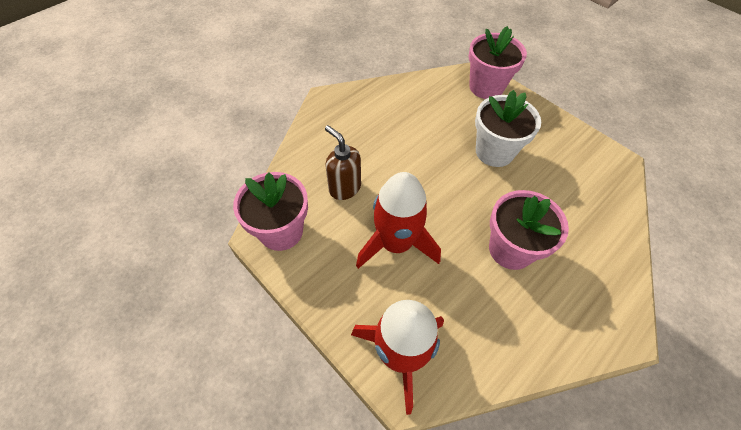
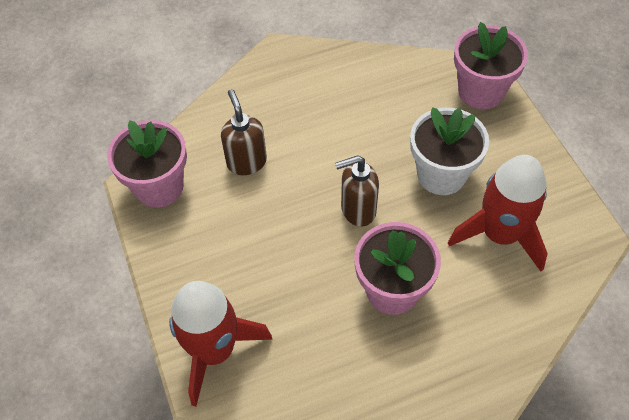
camera: 25 degrees right, 0 degrees up
(396, 243) = (269, 240): red rocket -> red rocket (499, 234)
(450, 197) = (357, 210): none -> brown soap dispenser

